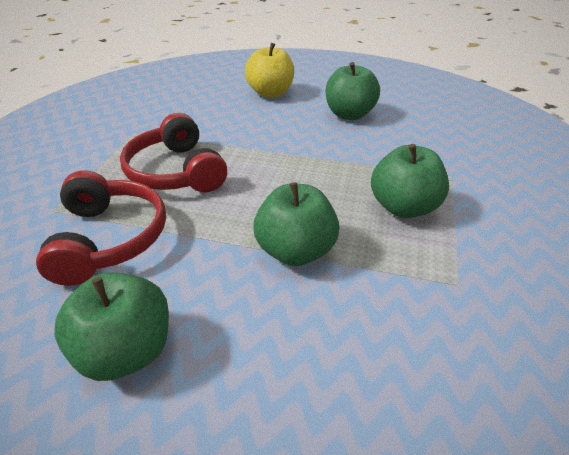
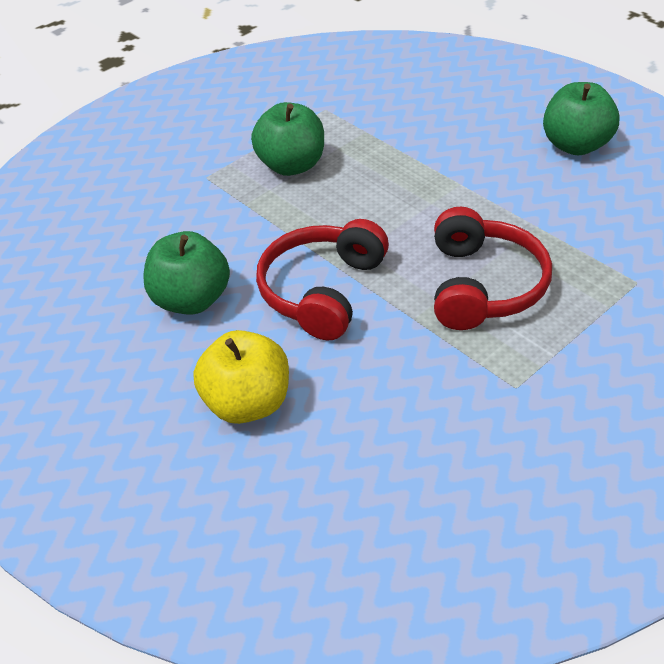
camera: 145 degrees left, 5 degrees up
(109, 238) = (577, 228): red headphones -> red headphones (322, 291)
(295, 251) = (418, 164): green apple -> none

